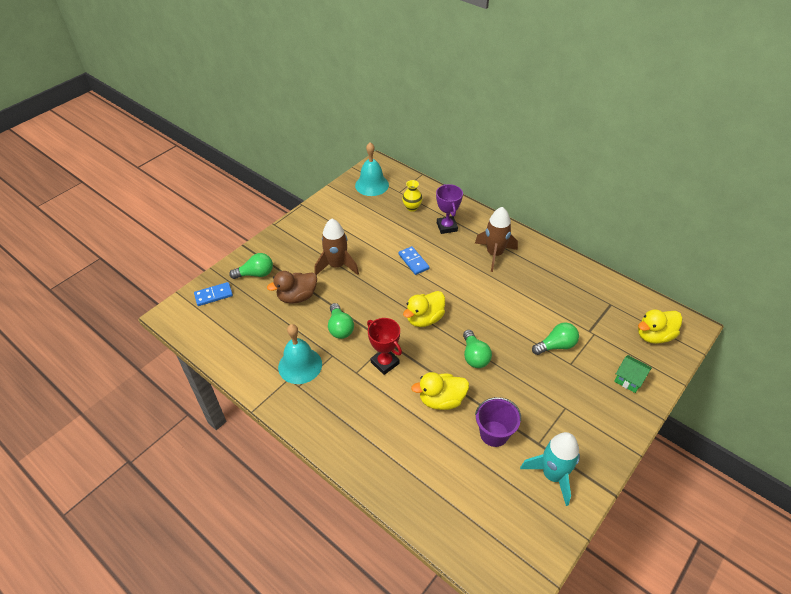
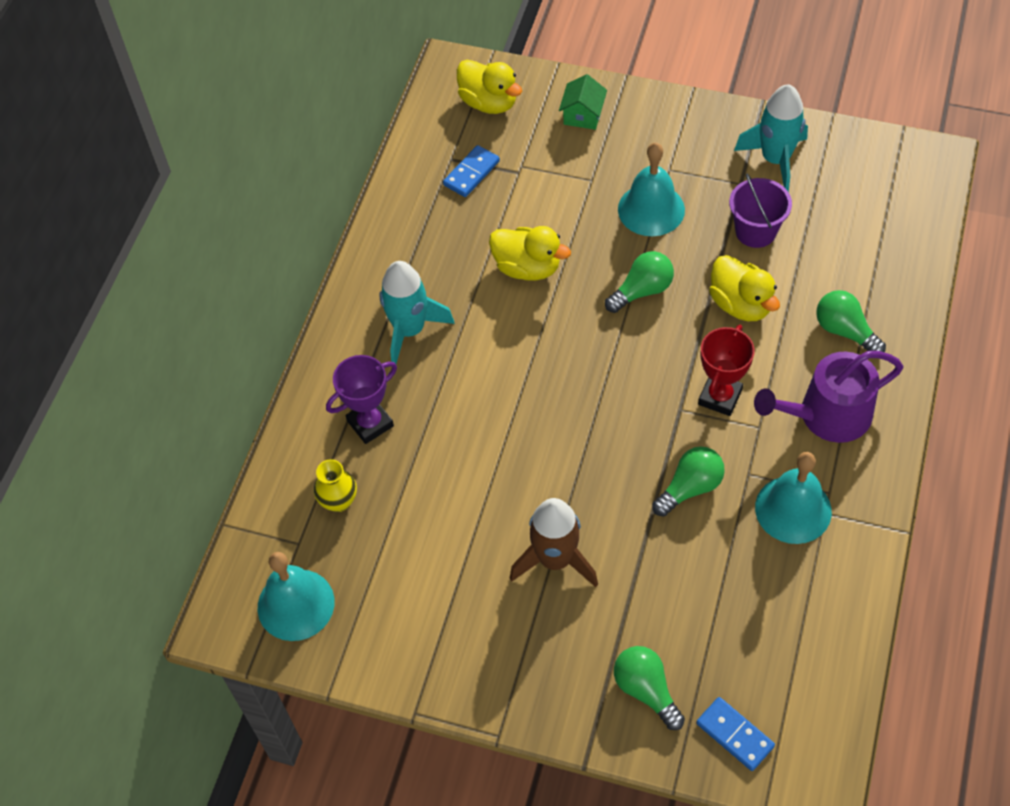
camera: 110 degrees left, 10 degrees up
(297, 297) = (661, 587): brown duck -> none
(344, 408) = (827, 415): none -> purple watering can
(413, 261) = (485, 442): blue domino -> blue domino (471, 173)
(424, 319) = (606, 378): yellow duck -> yellow duck (527, 267)
(494, 254) = (409, 330): brown rocket -> turquoise rocket
(535, 385) = (651, 209): none -> turquoise bell
(556, 346) = (568, 203): green light bulb -> green light bulb (845, 331)

